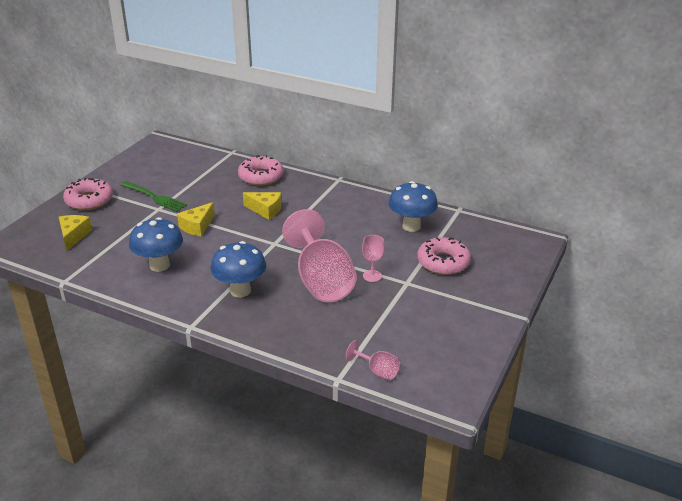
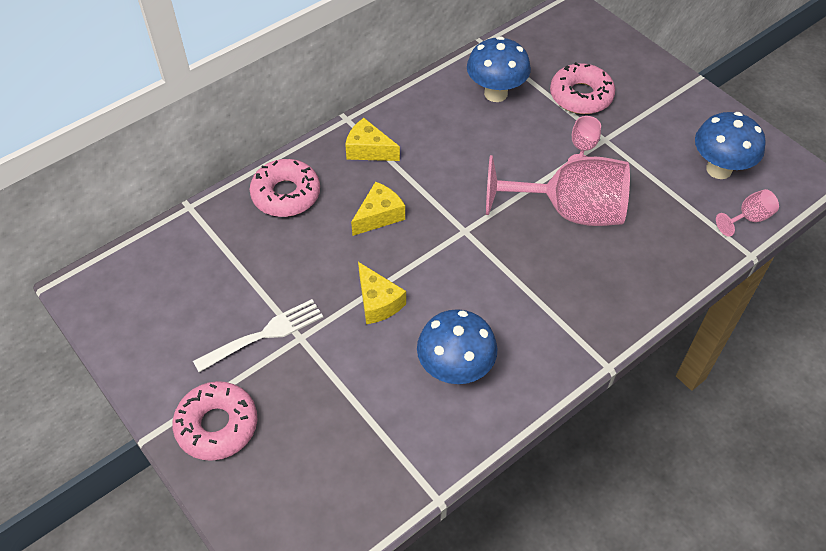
camera: 65 degrees left, 20 degrees up
(73, 236) = (317, 466): yellow cheese -> yellow cheese (368, 150)
(155, 197) = (264, 334): green fork -> white fork
(240, 291) = (554, 295): blue mushroom -> blue mushroom (719, 169)

